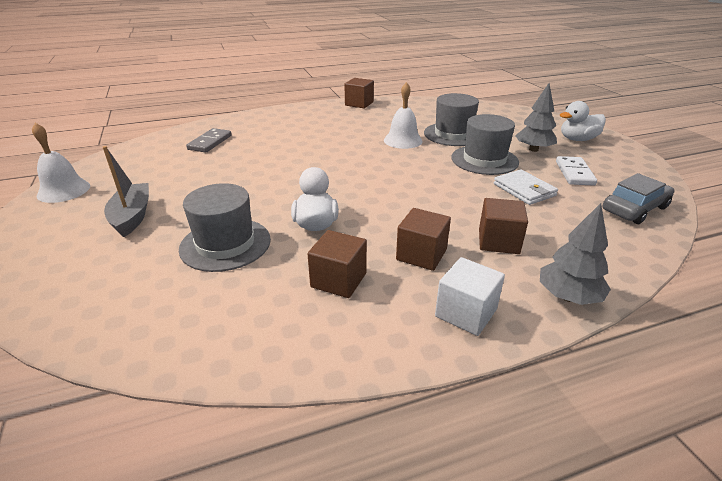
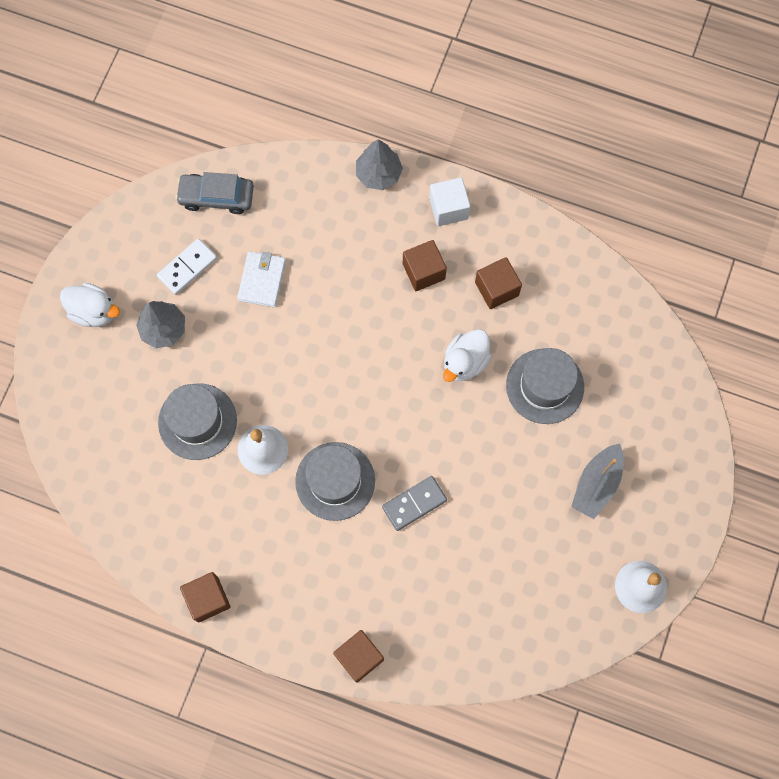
camera: 140 degrees left, 40 degrees up
(210, 142) = (460, 607): grey domino -> grey domino (414, 503)
(484, 160) = (232, 348): grey hat -> grey hat (335, 481)
(498, 241) = (359, 244): brown cube -> brown cube (359, 657)

